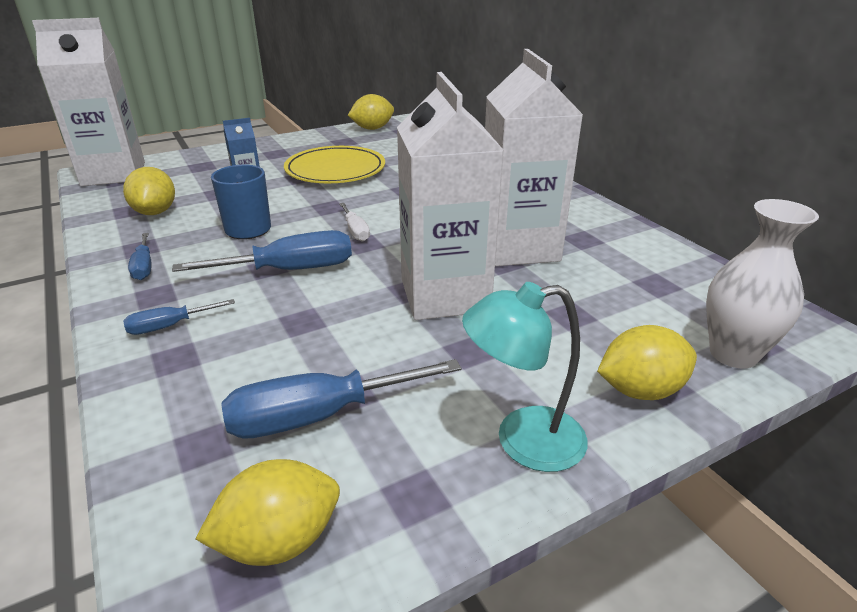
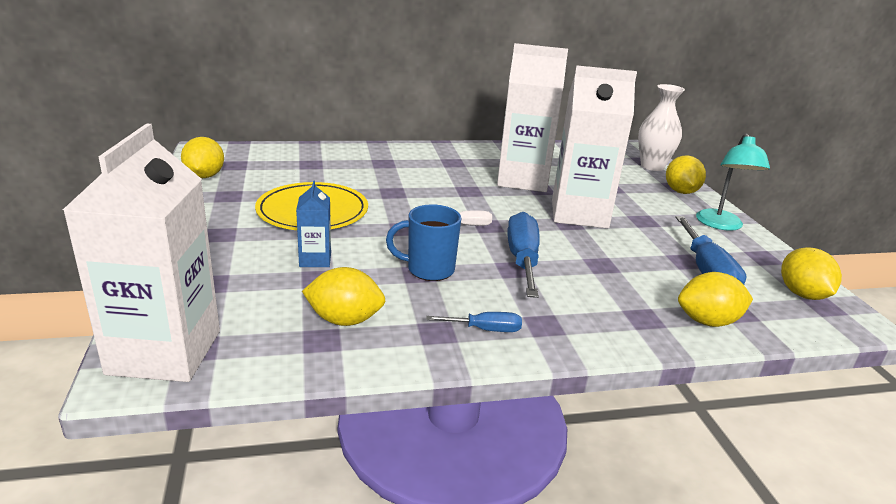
camera: 75 degrees left, 5 degrees down
(169, 326) = (599, 318): blue screwdriver -> none
(171, 412) = (707, 321): none -> yellow lemon

